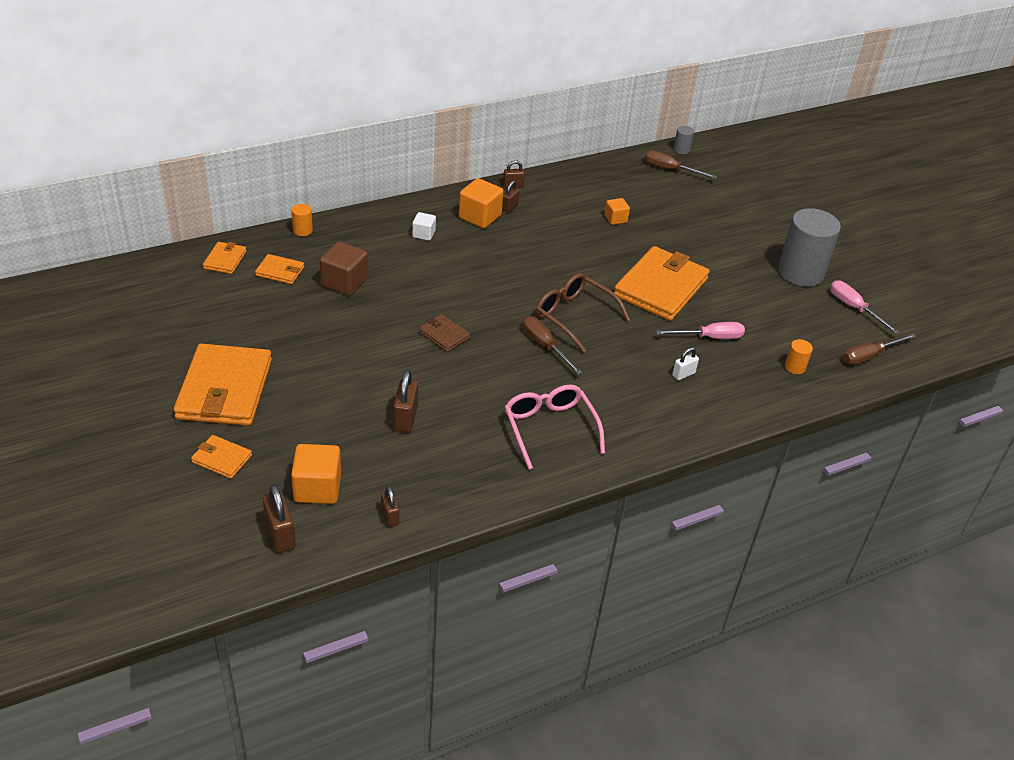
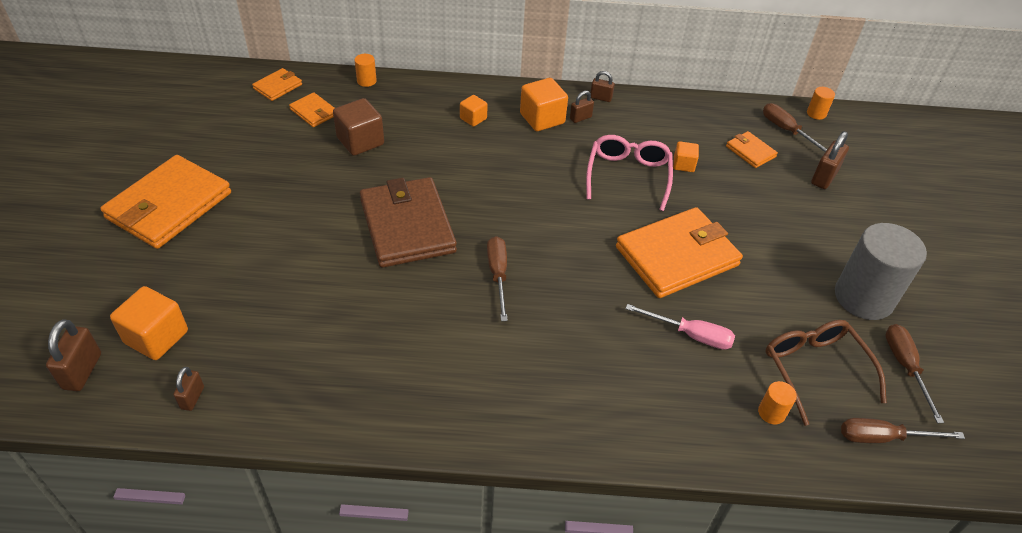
camera: 30 degrees right, 5 degrees up
(221, 459) = (105, 272): orange wallet -> orange wallet (750, 151)
(405, 418) = (297, 298): brown padlock -> brown padlock (824, 177)
(423, 234) = (473, 118): white cube -> orange cube
(444, 335) = (407, 226): brown wallet -> brown wallet, size x2.17
(550, 429) = (428, 370): pink glasses -> pink glasses (628, 176)
(574, 316) = (555, 254): brown glasses -> brown glasses (815, 370)
(681, 149) = (816, 113): grey cylinder -> orange cylinder
(683, 374) = (626, 367): white padlock -> none
(854, 308) = (905, 367): pink screwdriver -> brown screwdriver

